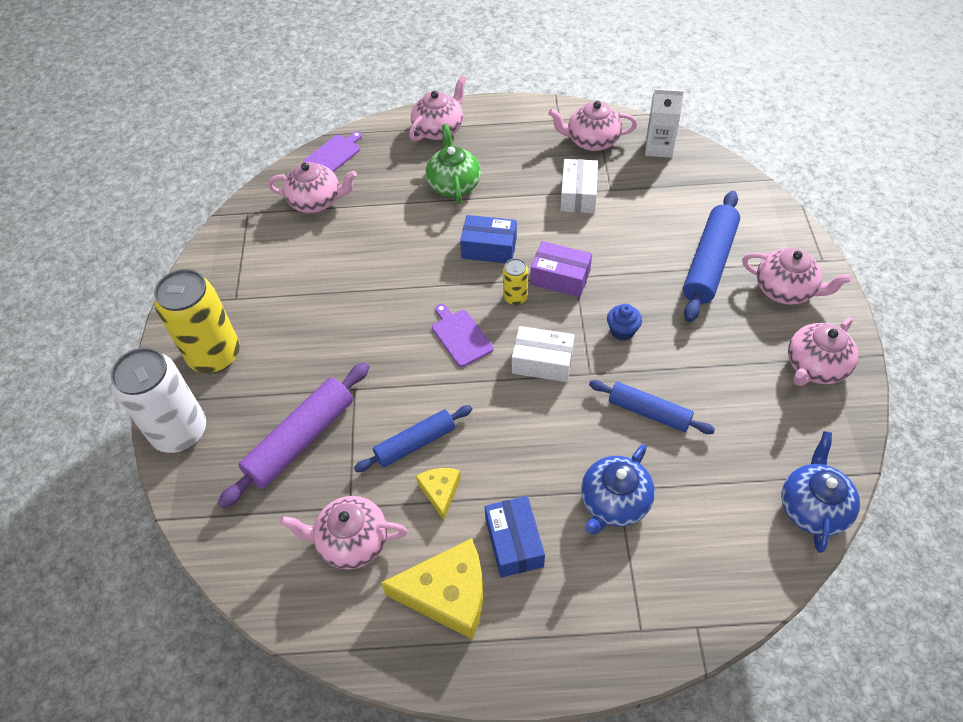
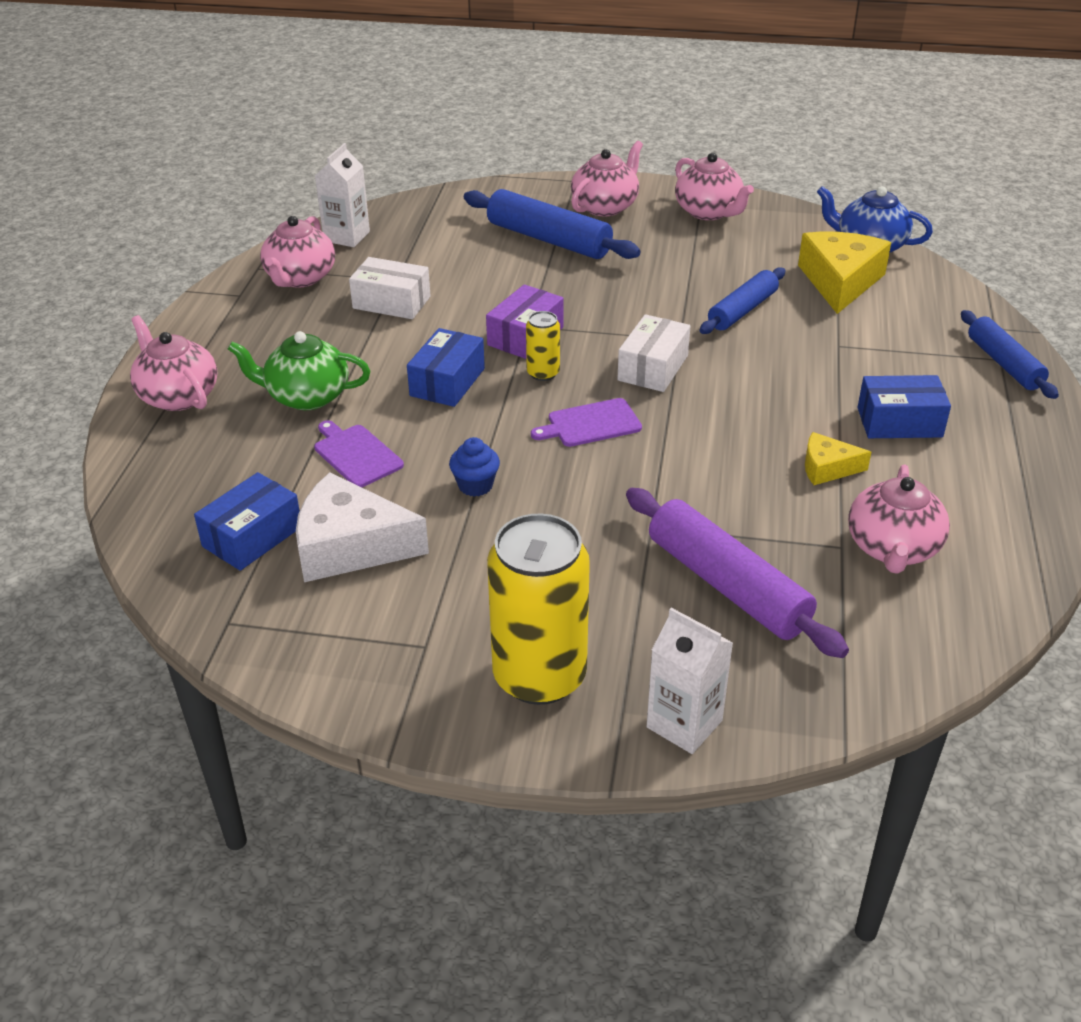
camera: 80 degrees left, 15 degrees down
(180, 431) = (684, 724): white can -> white carton
(314, 244) = (350, 546): none -> white cheese
(316, 201) = (252, 537): pink teapot -> blue box
(334, 154) = (152, 508): purple cutting board -> purple cutting board (356, 454)
(415, 443) = (753, 480): blue rolling pin -> blue rolling pin (1004, 364)
(448, 595) = (965, 478): yellow cheese -> yellow cheese (840, 281)
(614, 502) = (854, 350): blue teapot -> none
(622, 331) = (625, 308): blue cupcake -> blue cupcake (475, 485)

